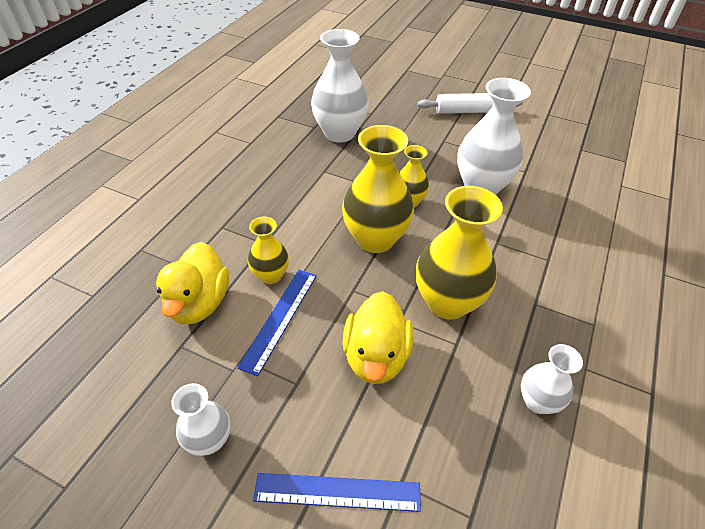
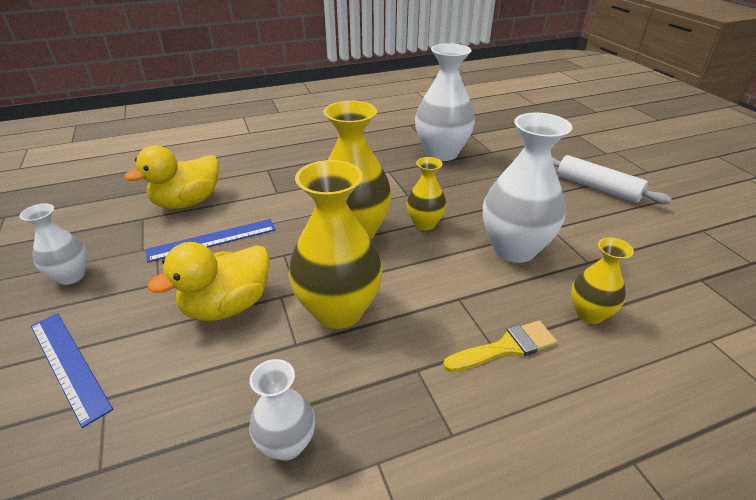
camera: 45 degrees right, 10 degrees down
(271, 275) = (249, 212): yellow vase -> yellow vase (589, 314)
(555, 256) = (506, 347): none -> yellow brush

